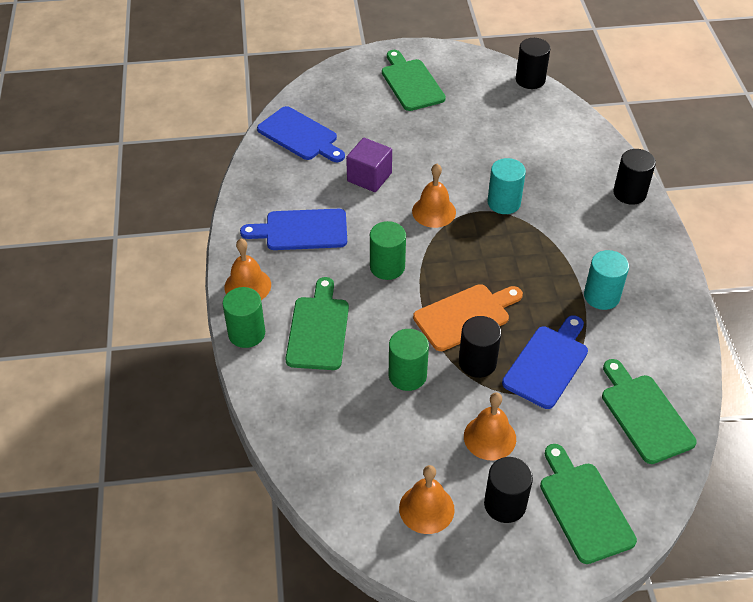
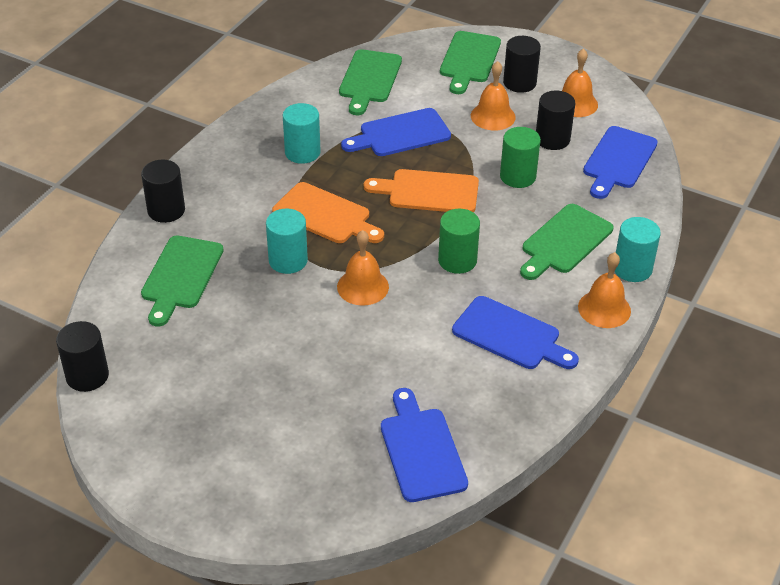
camera: 145 degrees left, 5 degrees down
(246, 333) = (632, 269): green cylinder -> turquoise cylinder
(331, 450) = (618, 160): none -> blue cutting board
(369, 177) = (391, 355): purple cube -> none
(411, 83) = (221, 451): green cutting board -> green cutting board (181, 276)
(477, 362) = (453, 159): black cylinder -> black cylinder (552, 139)
(519, 250) = (325, 215): none -> orange cutting board

